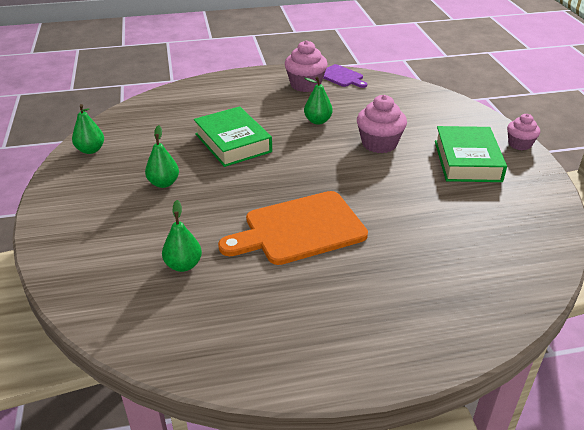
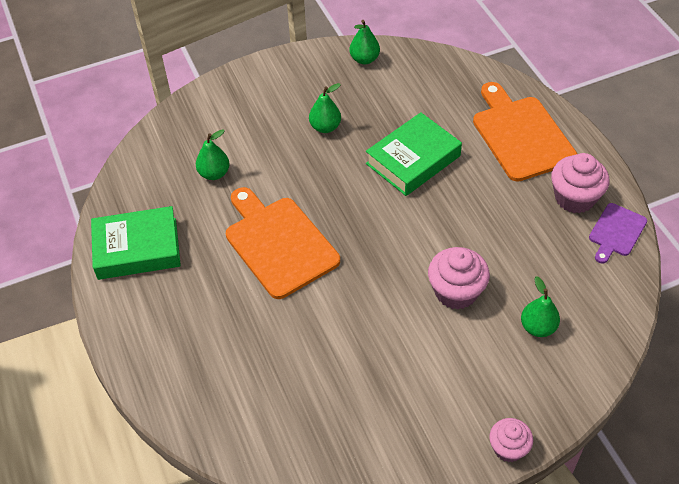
camera: 80 degrees right, 15 degrees up
(234, 94) = (521, 135): none -> orange cutting board
(317, 121) = (487, 225): green pear -> green pear (537, 327)
(467, 161) = (447, 386): green book -> green book (137, 248)

